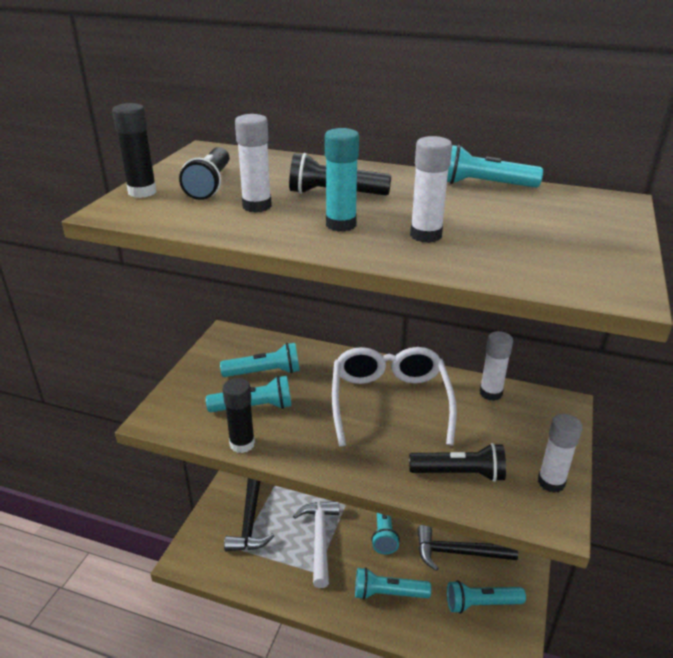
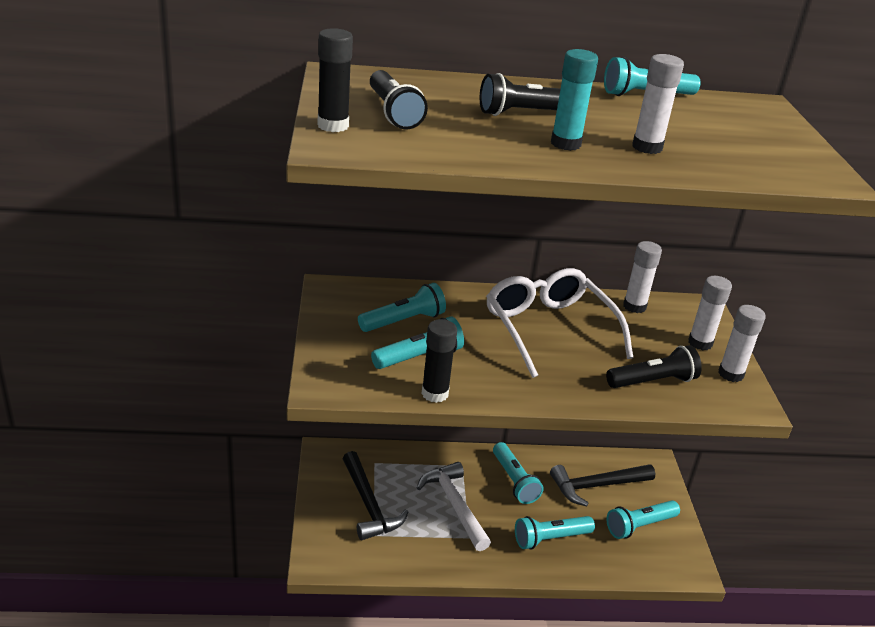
camera: 25 degrees left, 0 degrees up
(257, 206) = (467, 132): white glue stick -> white glue stick (700, 343)

